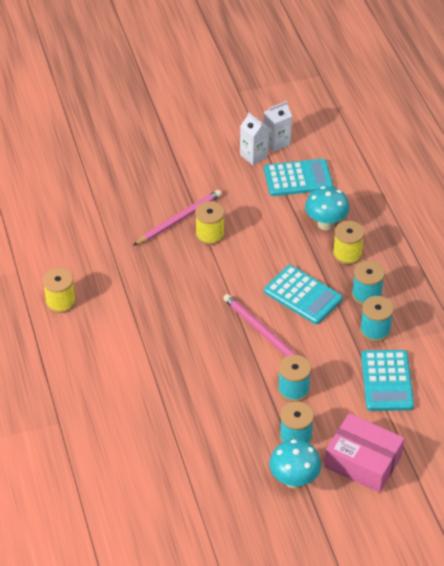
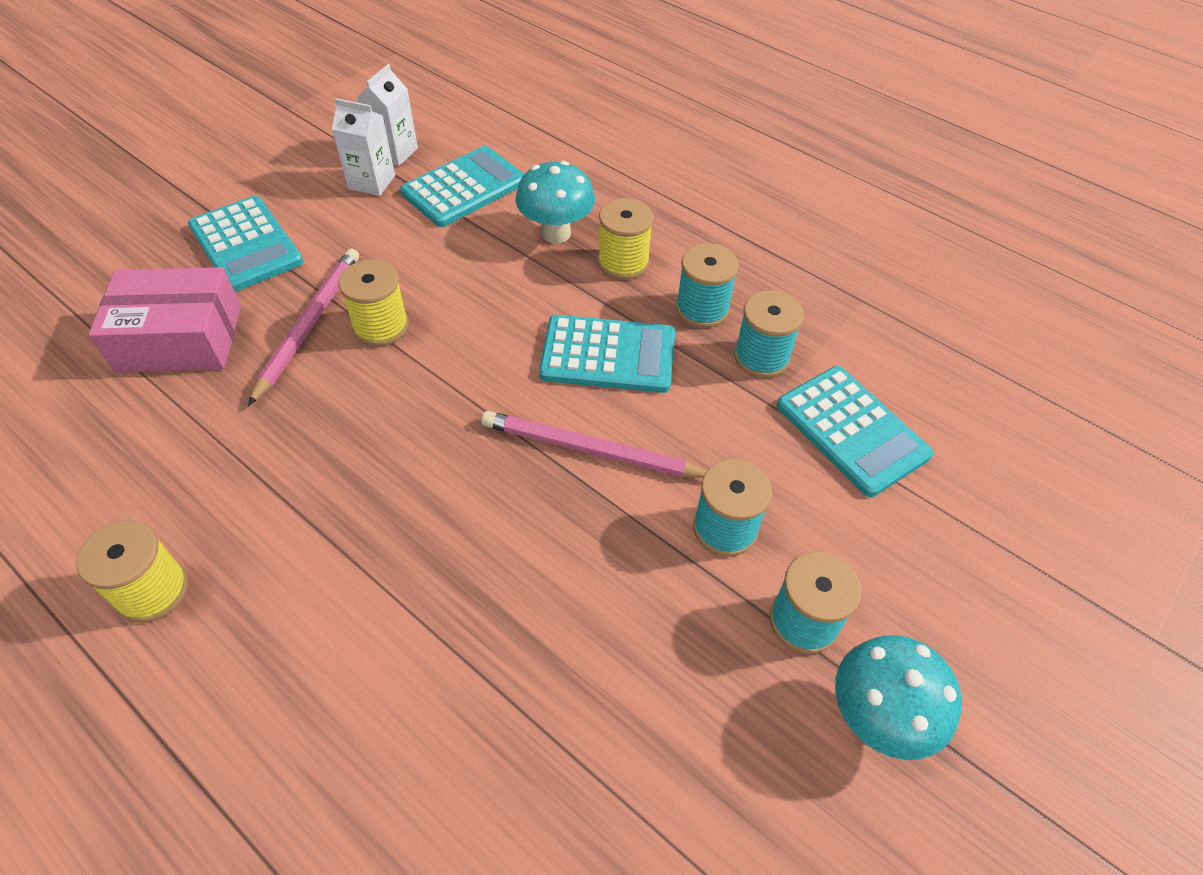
camera: 35 degrees left, 5 degrees up
(174, 165) = (246, 244): none -> turquoise calculator
(363, 461) = (949, 600): pink box -> pink box (180, 338)

